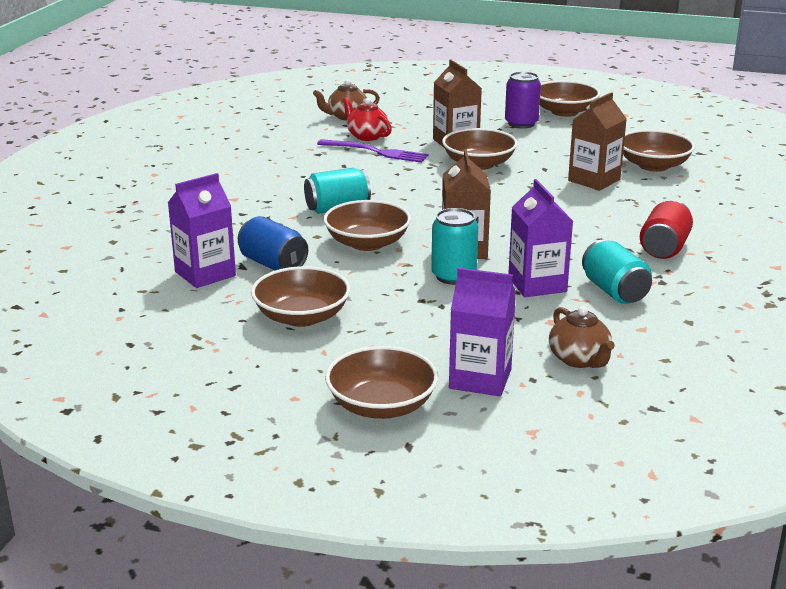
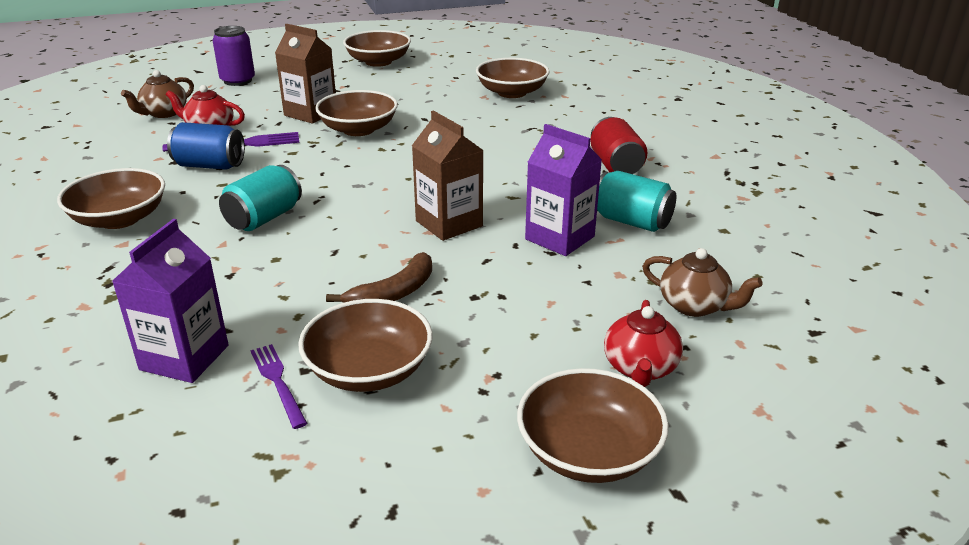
camera: 35 degrees left, 5 degrees up
(242, 304) = (278, 382): none -> purple fork
(273, 264) = (260, 313): blue can -> blue can (210, 165)
(367, 243) = (342, 249): brown bowl -> brown bowl (119, 219)
(369, 280) = (394, 293): none -> brown banana
(453, 276) = (473, 257): turquoise can -> none
(480, 379) = (640, 368): purple carton -> red teapot
(521, 124) = (352, 81): purple can -> purple can (238, 81)
(594, 180) = (480, 118): brown carton -> none

